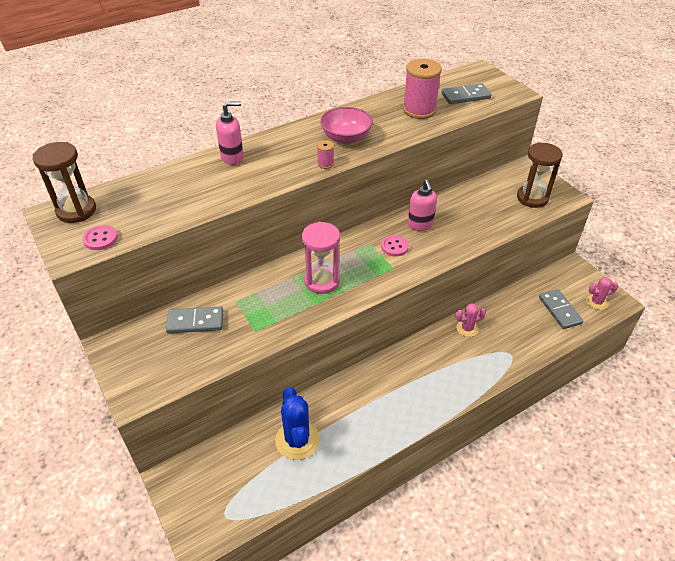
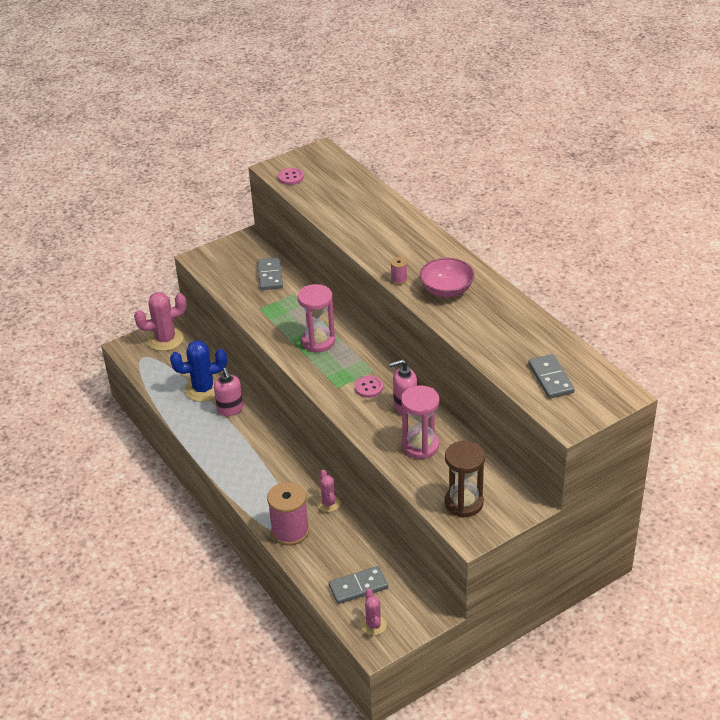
camera: 90 degrees right, 5 degrees down
(76, 211) = (324, 160): brown hourglass -> none
(196, 489) = (165, 339): none -> pink cactus
(232, 157) = (404, 225): pink soap dispenser -> pink soap dispenser (230, 409)
(419, 110) = (511, 341): pink spool -> pink spool (290, 531)
(470, 218) = (420, 446): none -> pink hourglass

